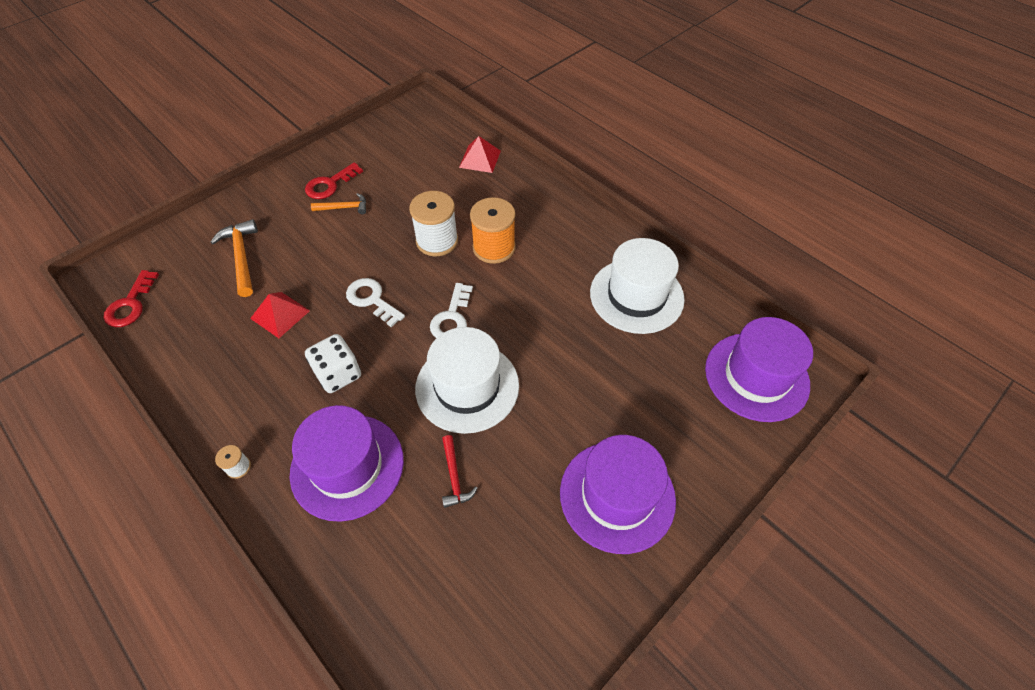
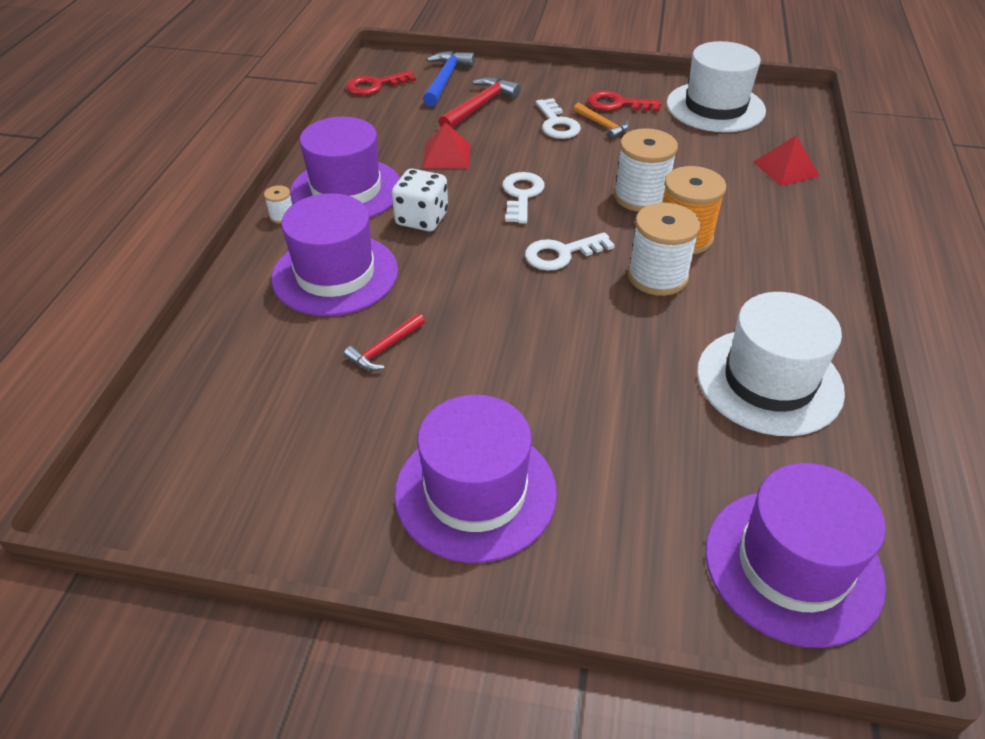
camera: 55 degrees right, 10 degrees down
(181, 256) = (445, 80): none -> blue hammer
(241, 257) = (479, 106): orange hammer -> red hammer
(252, 403) = (346, 190): none -> purple hat
(314, 229) = (557, 124): none -> white key
(467, 386) = (493, 305): white hat -> white hat (715, 107)
(516, 284) = (657, 276): none -> white spool

